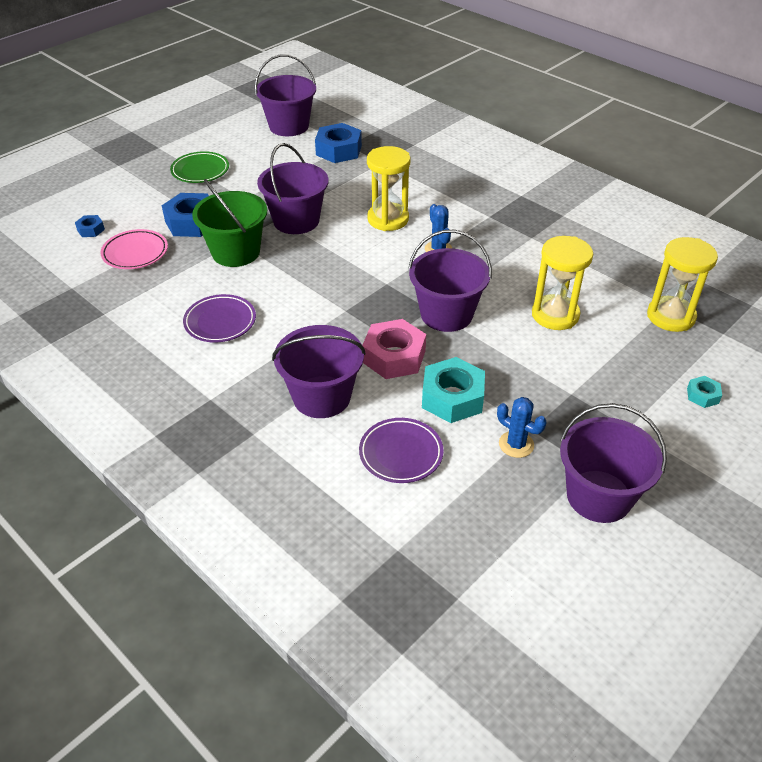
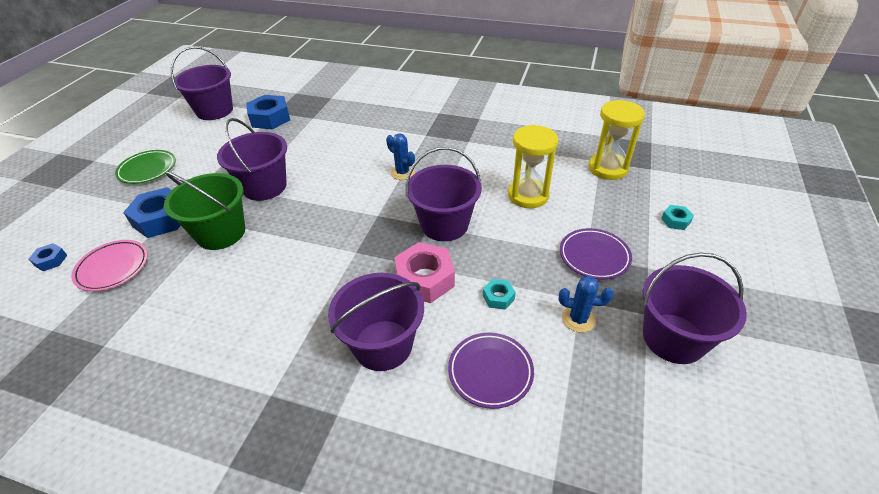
camera: 25 degrees left, 0 degrees up
(220, 322) = (239, 307): purple plate -> purple plate (594, 256)
(388, 219) = (345, 161): yellow hourglass -> none
(452, 397) = (498, 297): turquoise nut -> turquoise nut, size x0.50

